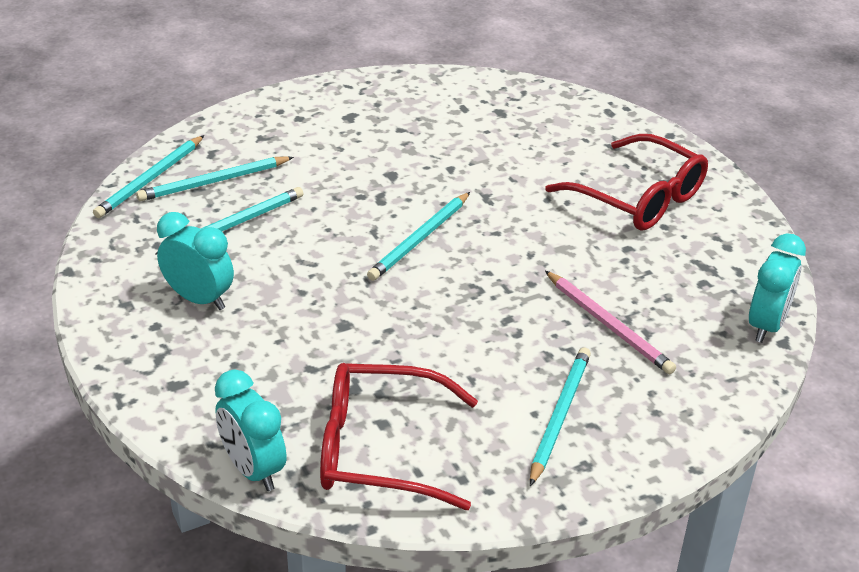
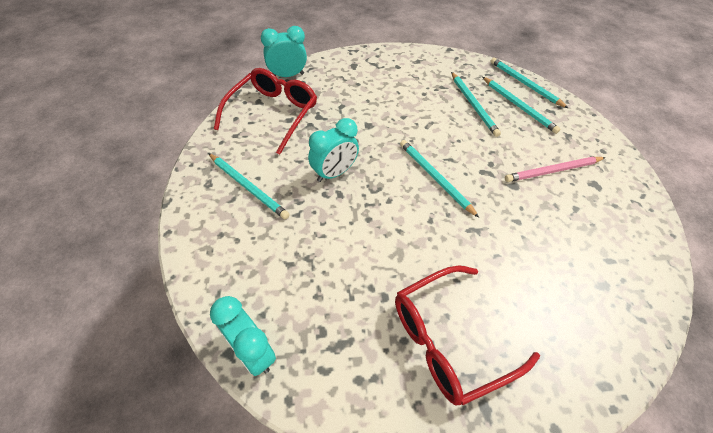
camera: 110 degrees right, 15 degrees up
(199, 299) = (412, 82): turquoise clock -> turquoise clock (334, 173)
(214, 182) = (518, 106): turquoise pencil -> turquoise pencil turned 150 degrees clockwise
(608, 325) = (308, 244): pink pencil -> pink pencil (553, 171)

